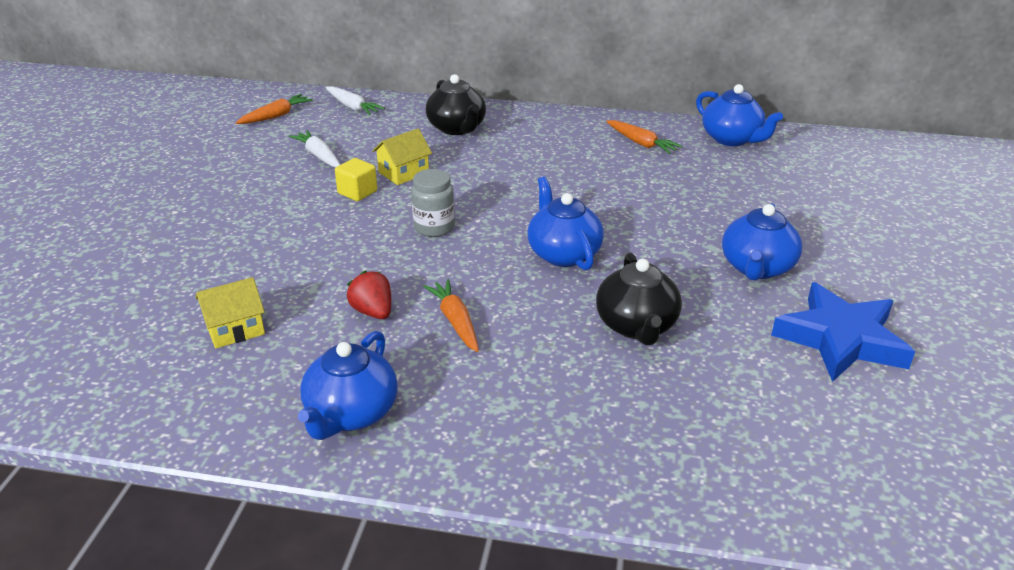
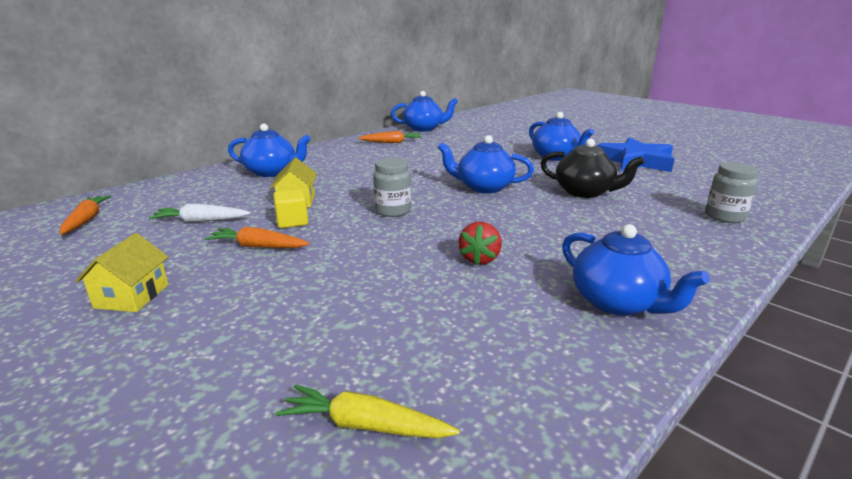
camera: 55 degrees left, 10 degrees down
(110, 346) = (365, 425): none -> yellow carrot
(235, 329) = (431, 328): yellow house -> yellow house (132, 296)
(352, 107) = (154, 191): white carrot -> none
(373, 312) = (479, 259): red strawberry -> red strawberry turned 75 degrees counterclockwise
(455, 321) = (526, 235): orange carrot -> orange carrot (258, 246)
(457, 128) = (272, 172): black teapot -> blue teapot
(679, 458) = (724, 217): none -> grey jar

